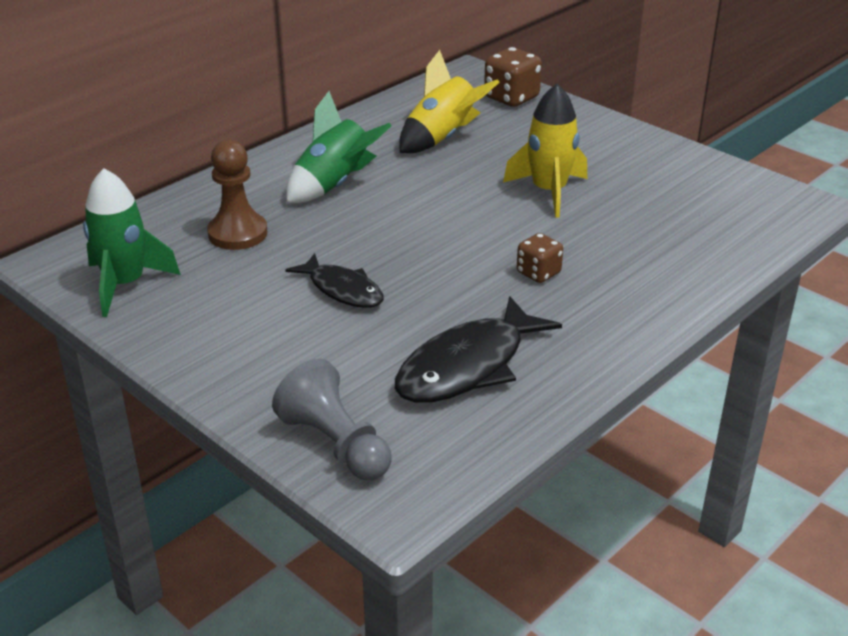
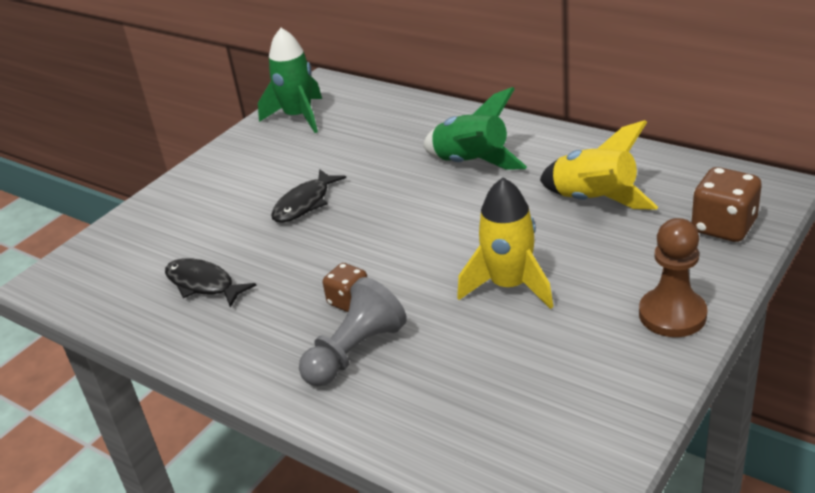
camera: 85 degrees right, 0 degrees up
(237, 233) = (377, 140): brown pawn -> brown pawn (672, 315)
(335, 444) = (115, 242): grey pawn -> grey pawn (355, 352)
(468, 366) = (203, 284): black fish -> black fish, size x0.63

